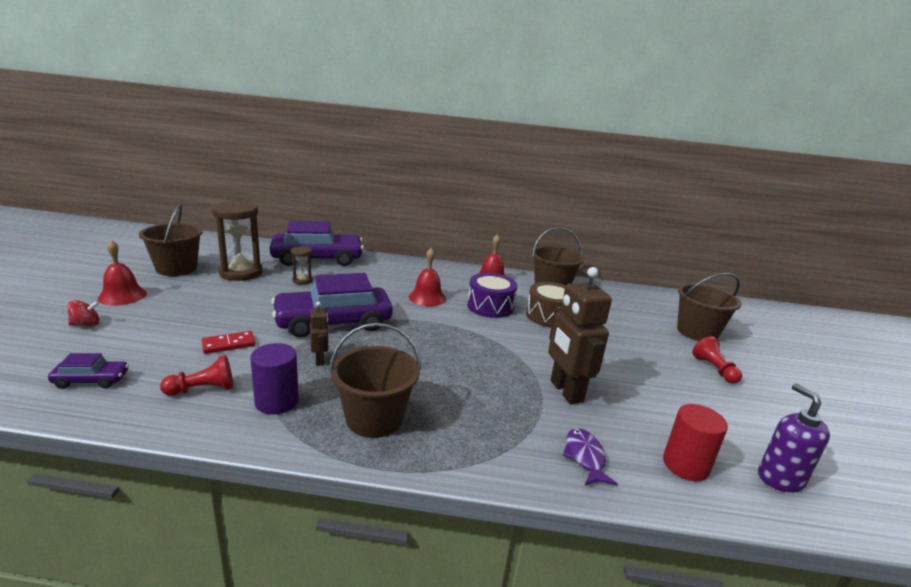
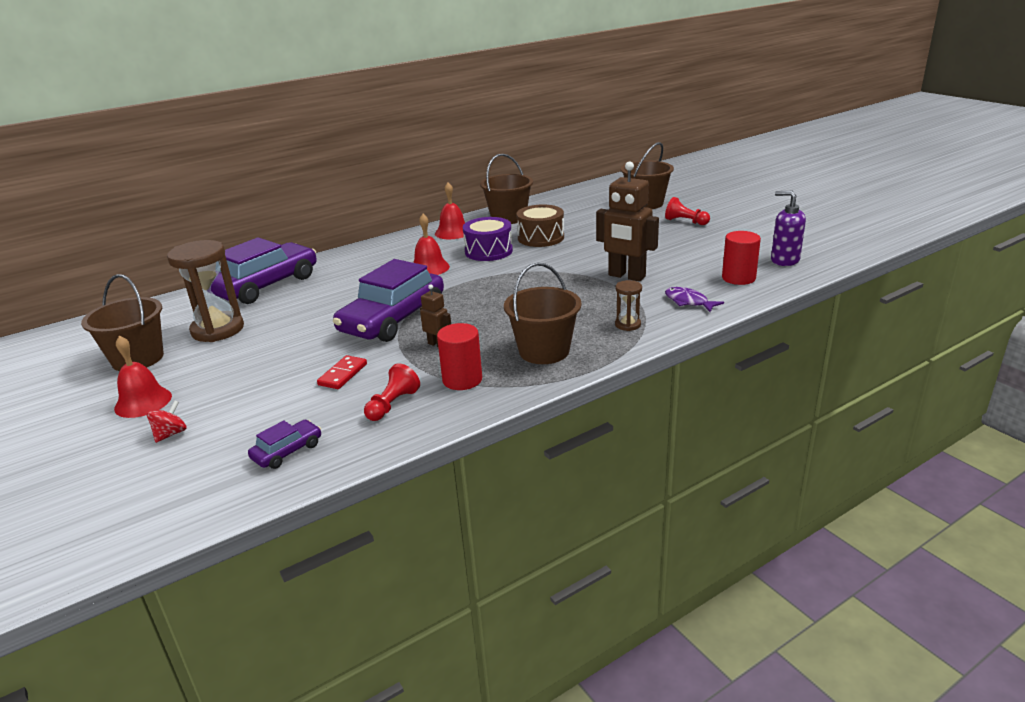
camera: 35 degrees left, 5 degrees up
(277, 402) = (462, 380): purple cylinder -> red cylinder
(302, 280) = (294, 307): brown hourglass -> brown hourglass (627, 325)

